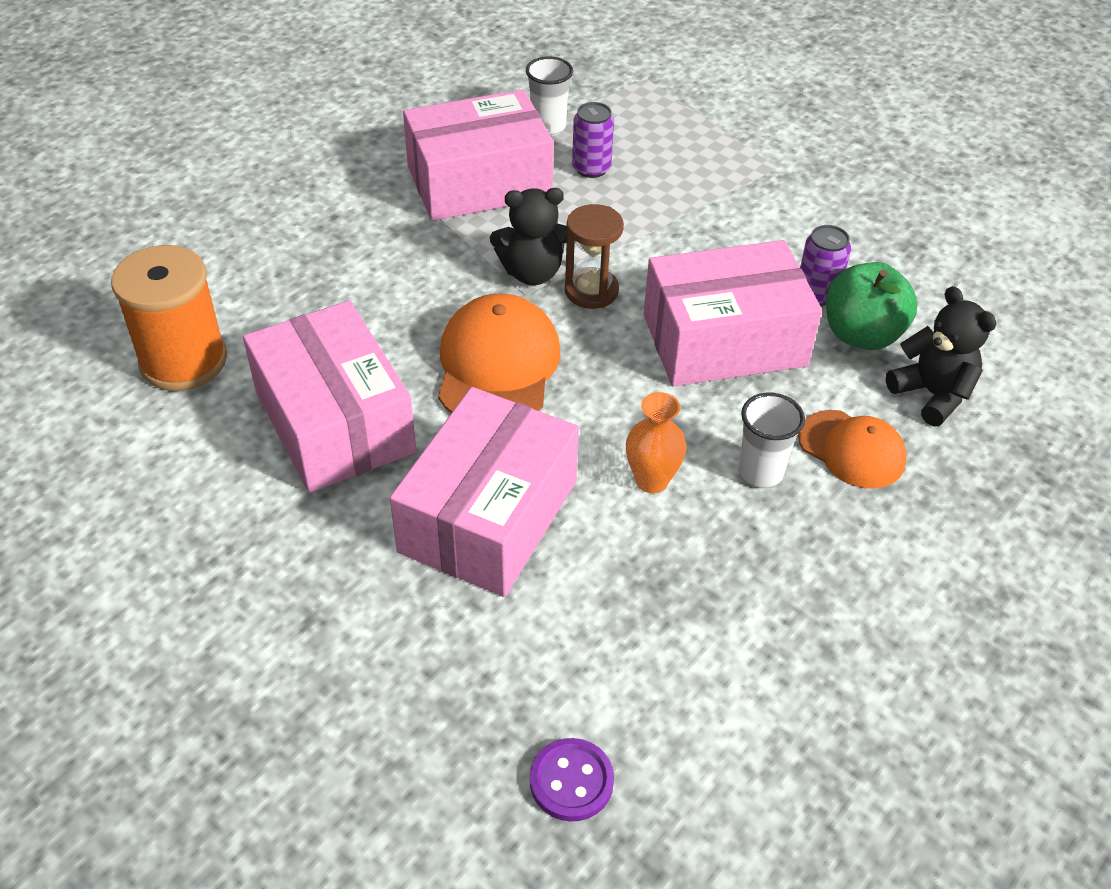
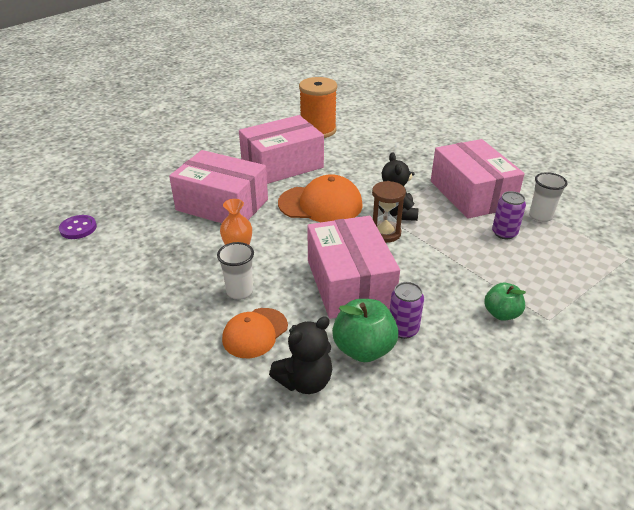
camera: 90 degrees right, 10 degrees down
(772, 203) = (501, 314): none -> green apple

